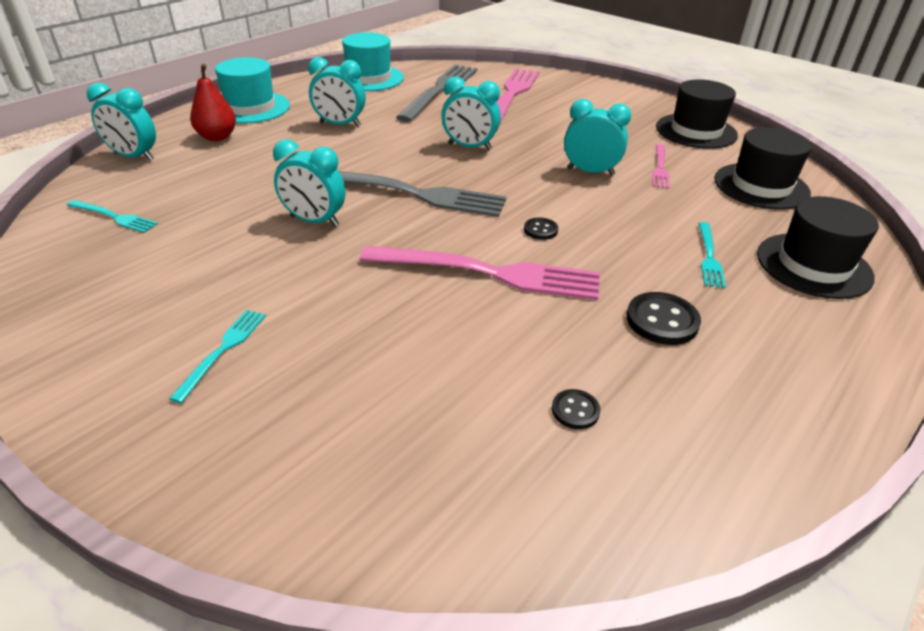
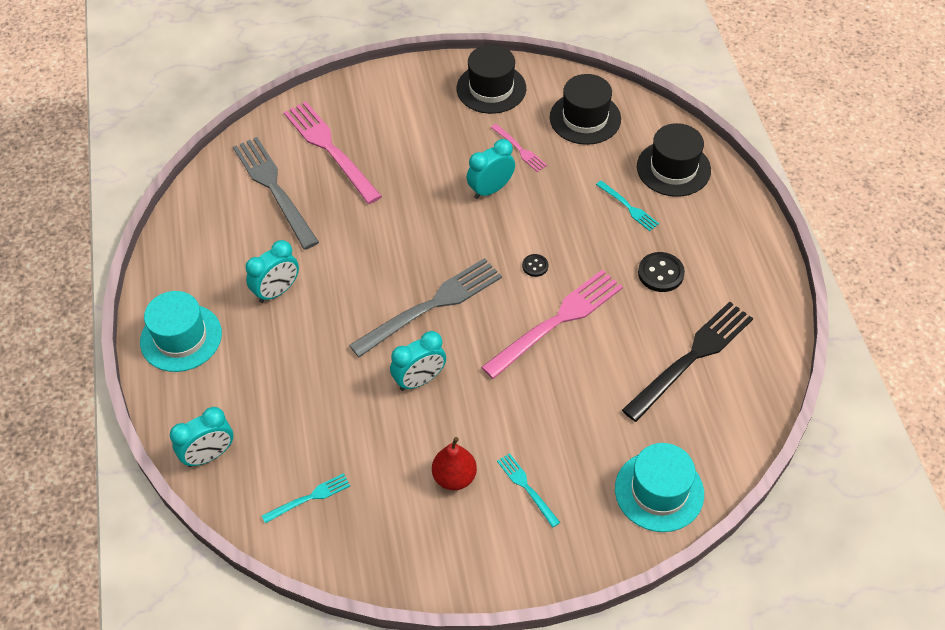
camera: 50 degrees left, 15 degrees up
(217, 137) = (223, 385): red pear -> red pear (454, 477)
(369, 78) = (197, 223): turquoise hat -> turquoise hat (659, 491)
(469, 147) = (393, 232): turquoise clock -> none
(575, 410) = (691, 357): black button -> black fork

